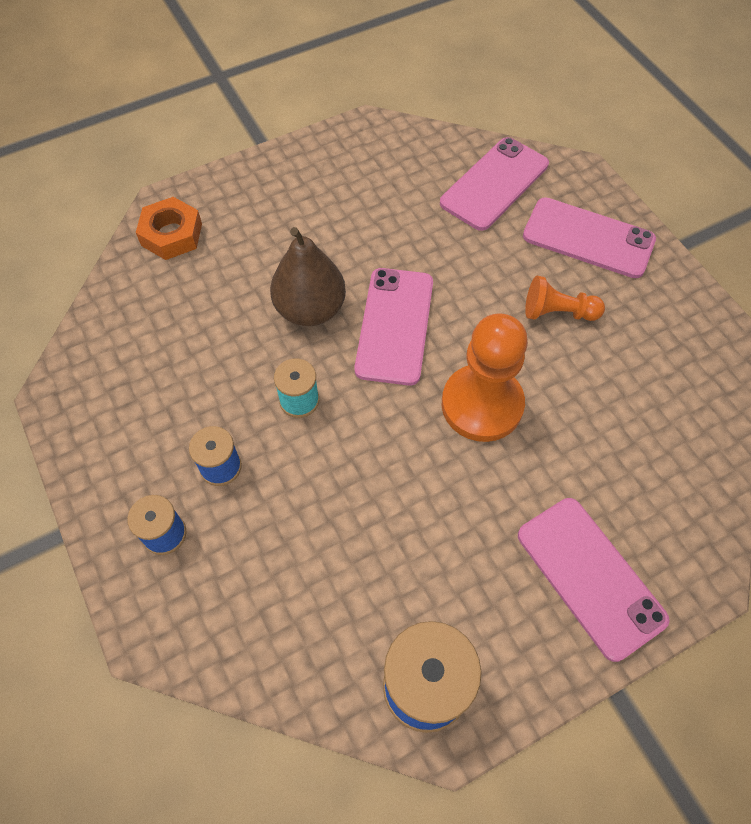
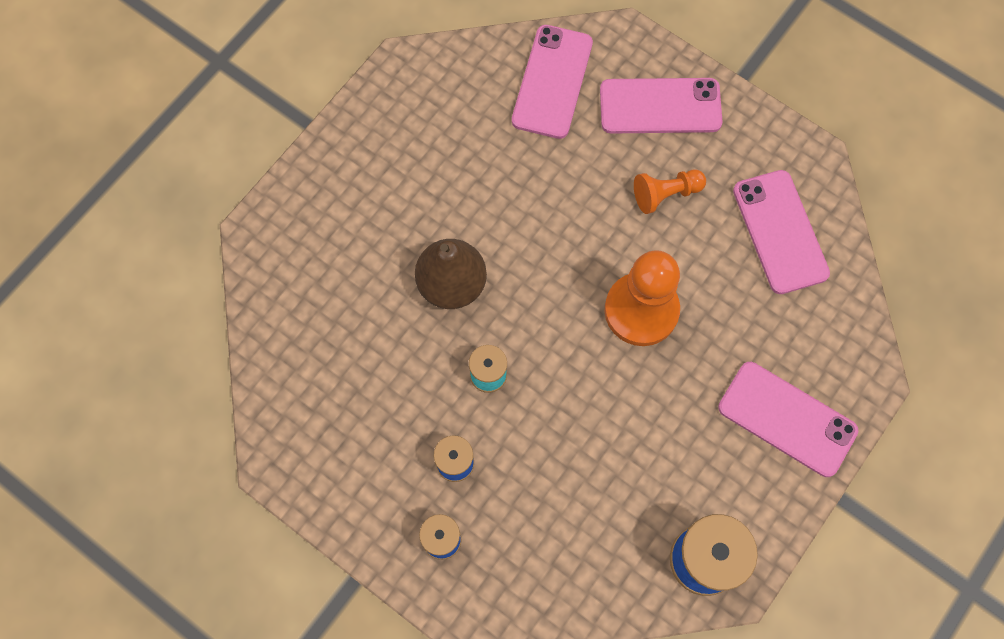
camera: 25 degrees left, 10 degrees up
(171, 234) = (281, 263): orange nut -> none
(394, 326) = (533, 268): pink phone -> pink phone (780, 232)

